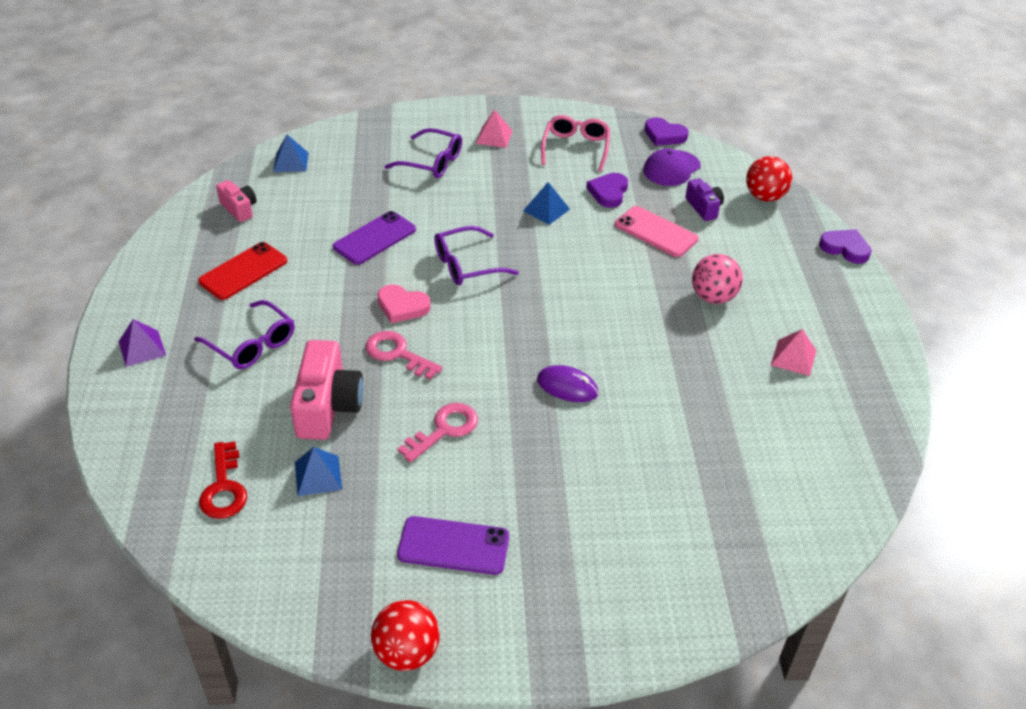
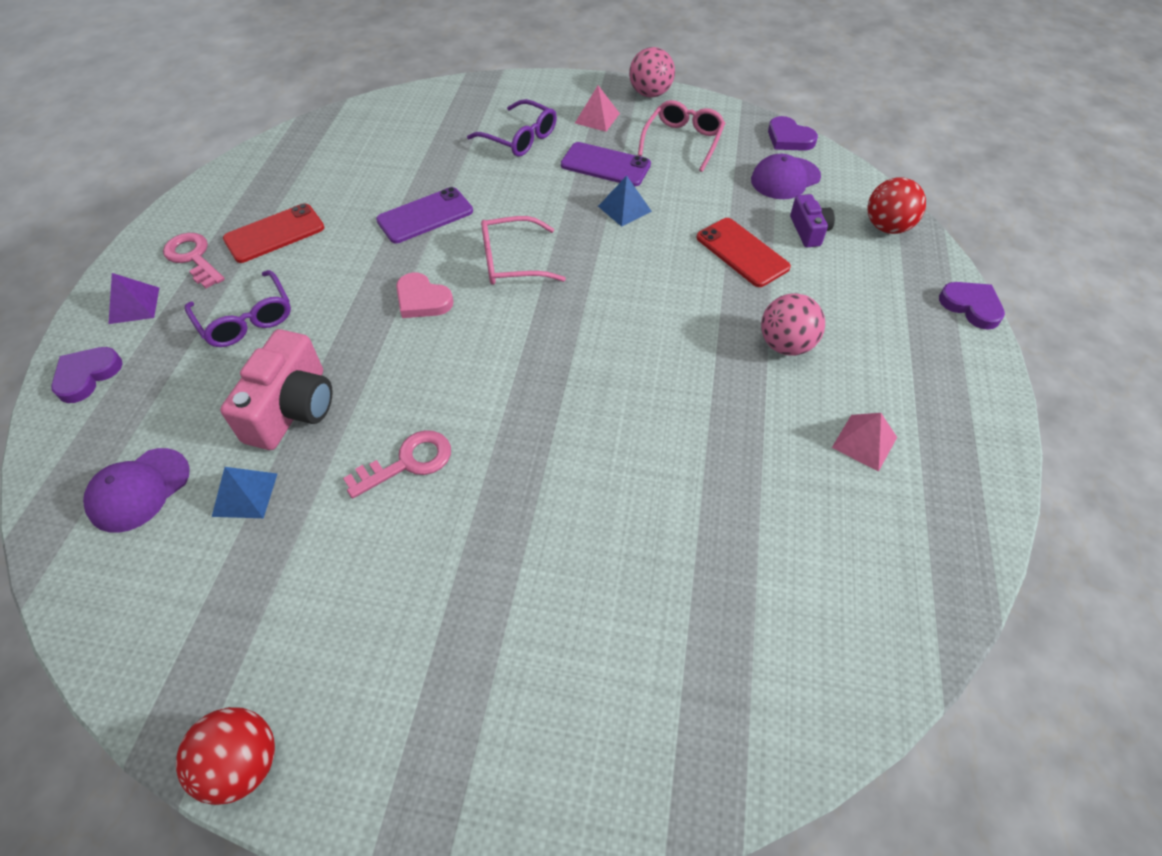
camera: 15 degrees right, 10 degrees up
(224, 488) = (139, 490): red key -> purple cap
(239, 209) = (301, 164): pink camera -> none
(291, 162) = (374, 120): blue pyramid -> none
(397, 354) = (394, 357): pink key -> pink key (193, 258)
(453, 546) = (358, 622): purple phone -> purple phone (605, 165)
(466, 265) = (512, 261): purple glasses -> pink glasses
(533, 110) = (650, 94): none -> pink ball
(567, 387) = (571, 432): purple mouse -> none
(608, 192) = (702, 197): purple heart -> purple heart (87, 376)
(656, 232) = (742, 252): pink phone -> red phone

